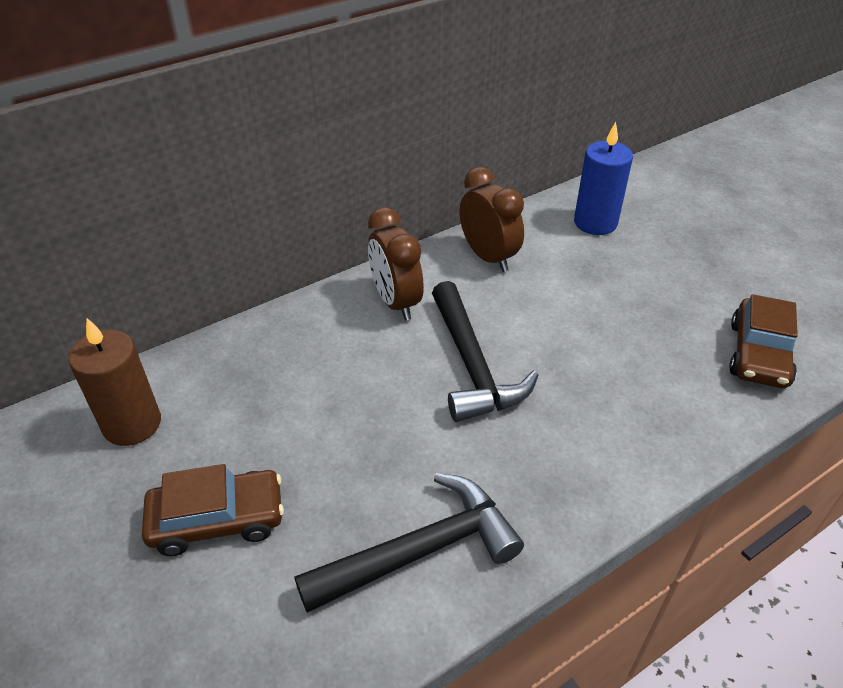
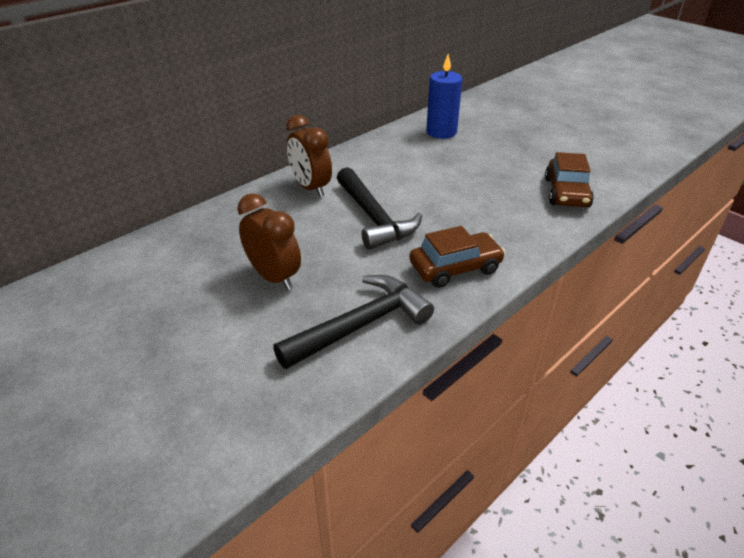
camera: 10 degrees left, 5 degrees down
(132, 424) = (126, 277): brown candle -> none
(217, 520) = (205, 326): brown car -> brown car (455, 268)
(488, 257) = (371, 157): brown clock -> brown clock (274, 277)

